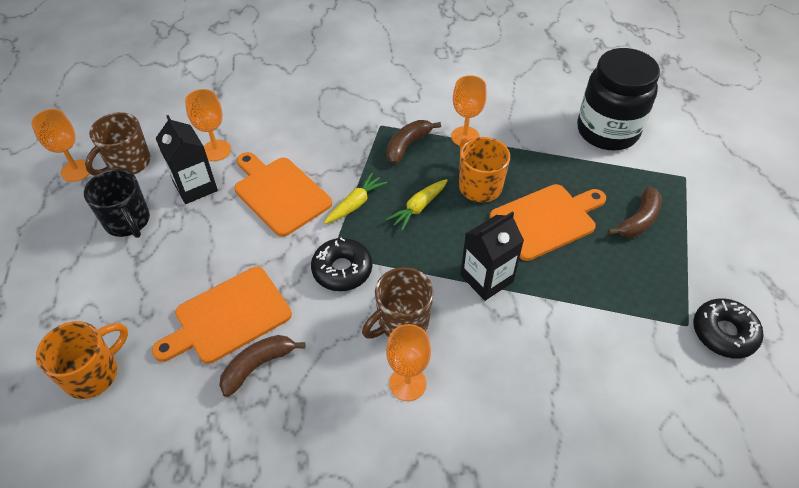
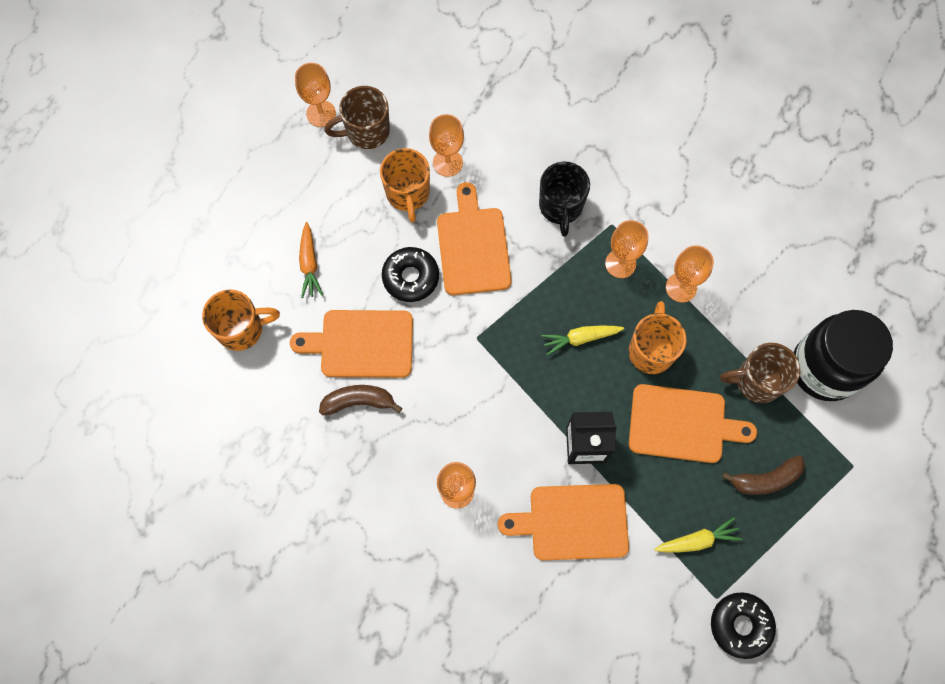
camera: 35 degrees right, 20 degrees up
(128, 222) = (335, 198): black mug -> black mug (560, 207)
(134, 282) = (309, 264): none -> orange carrot
(195, 186) = (408, 194): black carton -> orange mug
(342, 270) = (475, 358): black donut -> black donut (411, 277)
(355, 204) = (529, 299): yellow carrot -> yellow carrot (697, 540)
(401, 322) = (489, 437): brown mug -> brown mug (756, 381)
(408, 145) = (620, 263): brown banana -> orange goblet
(526, 342) = (572, 522): none -> orange cutting board

